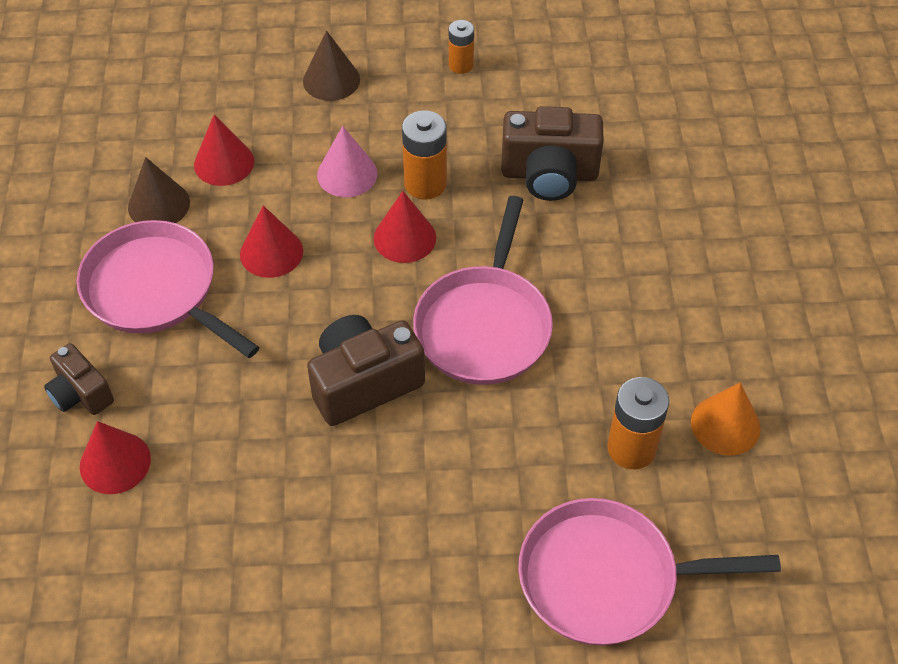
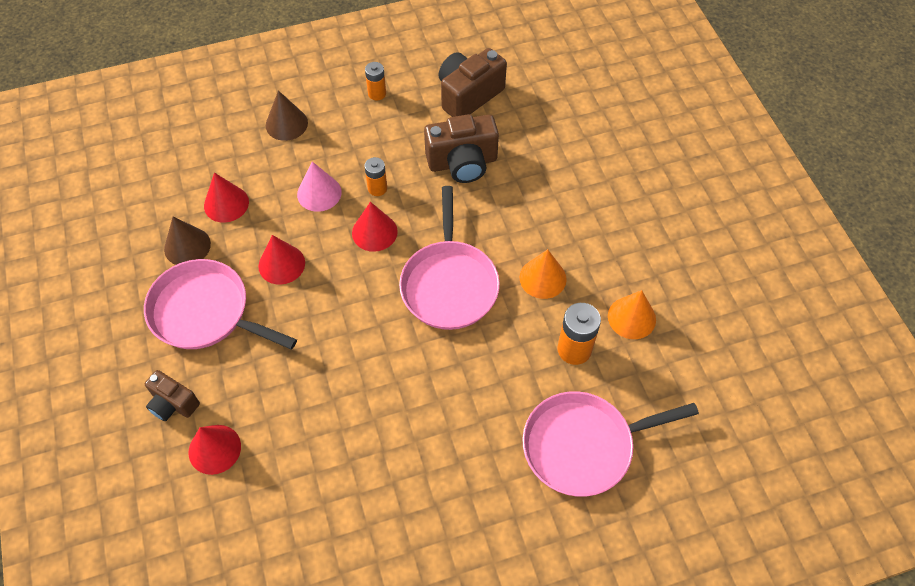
camera: 15 degrees left, 5 degrees up
(364, 383) = (377, 346): brown camera -> brown camera (468, 95)
(425, 184) = (377, 188): orange battery -> orange battery, size x0.63
(615, 345) = (543, 278): none -> orange cone

